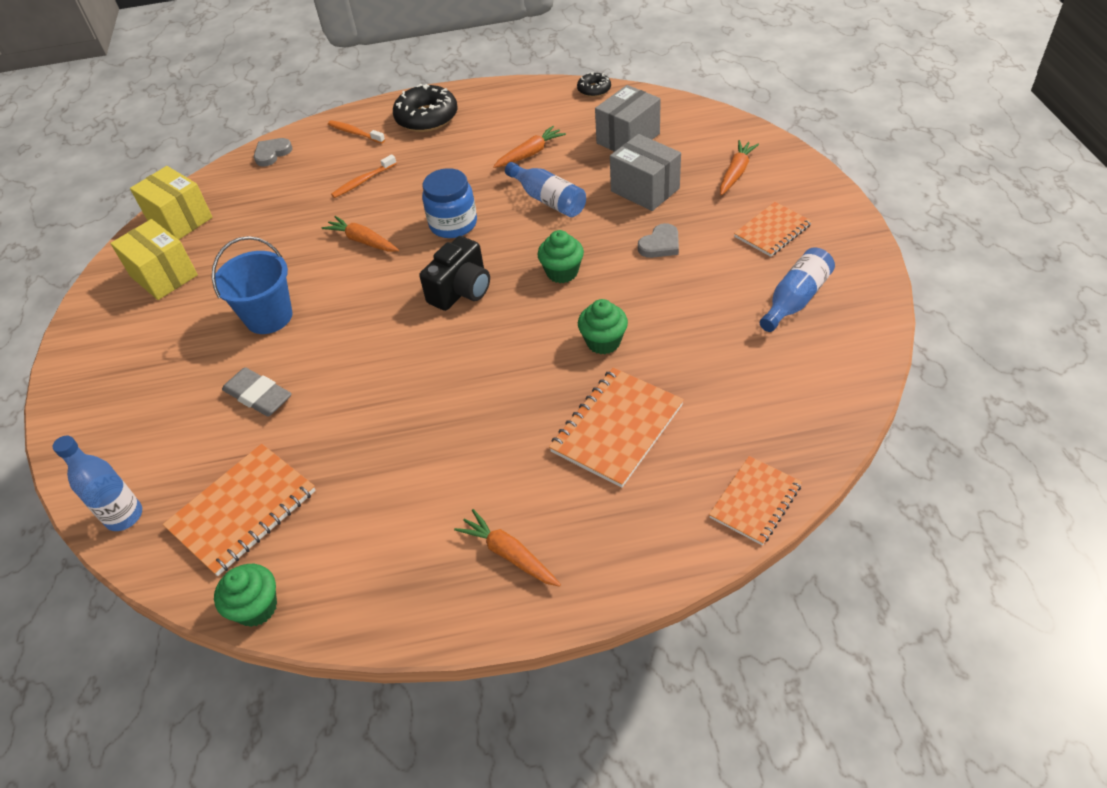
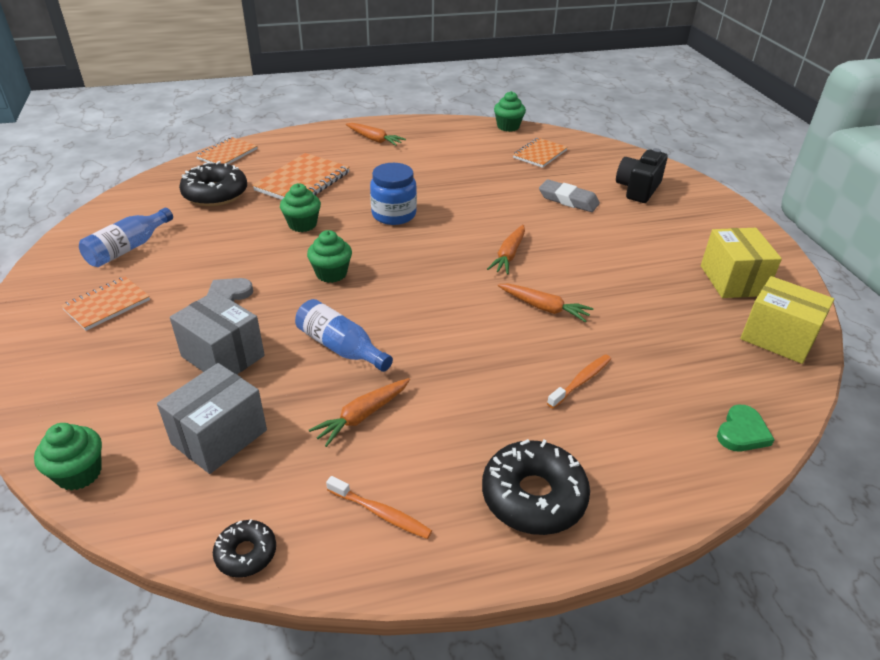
camera: 170 degrees right, 10 degrees down
(124, 516) = (612, 153): blue bottle -> none
(164, 276) = (732, 280): yellow box -> yellow box turned 45 degrees clockwise
(242, 510) = (540, 154): orange notebook -> orange notebook, size x0.65
(269, 317) = (597, 246): blue bucket -> none
(272, 153) = (742, 432): grey heart -> green heart
(355, 133) = (638, 468): orange toothbrush -> orange toothbrush (381, 513)
(453, 224) = (449, 322): blue jar -> blue jar (394, 214)
(461, 290) = (427, 261): black camera -> black camera (638, 189)
(711, 117) = (79, 473): none -> green cupcake
(734, 398) = (215, 194): none -> black donut
(736, 173) = (101, 375): orange carrot -> orange carrot (508, 255)

